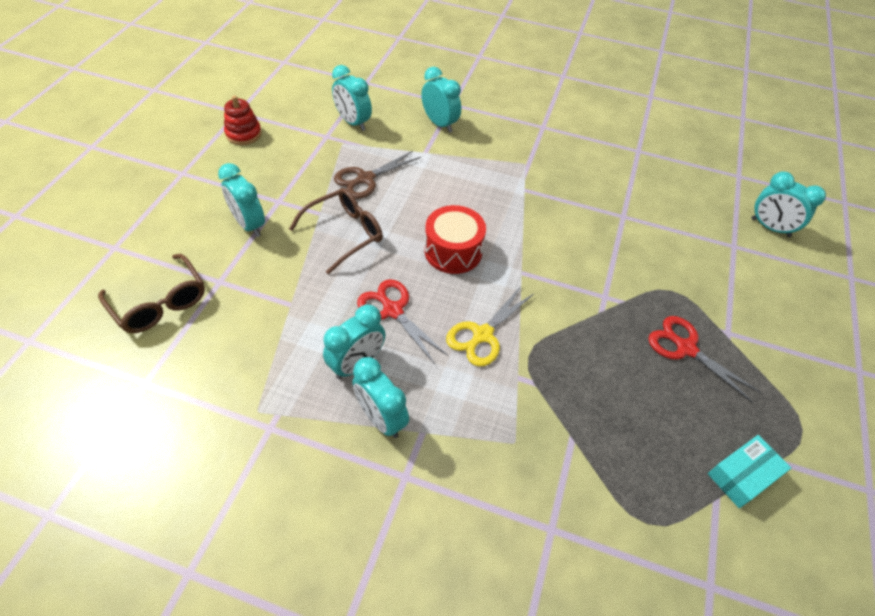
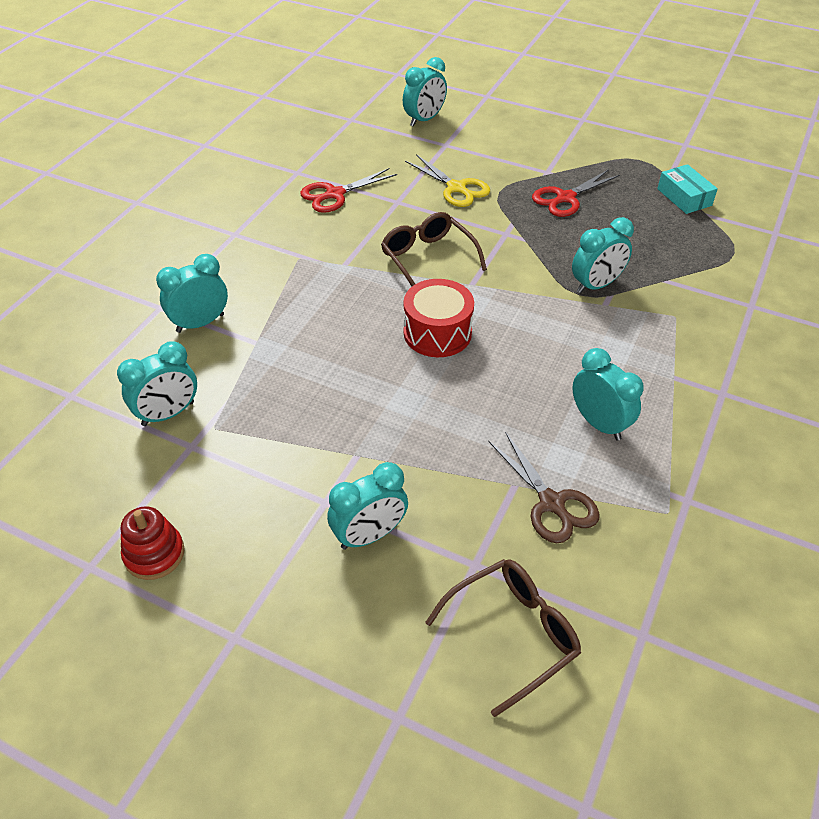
camera: 80 degrees left, 5 degrees down
(345, 233) = (398, 429): brown glasses -> brown glasses (427, 259)
(366, 179) = (297, 404): brown scissors -> brown scissors (551, 503)
(381, 418) = (663, 407): turquoise clock -> turquoise clock (596, 285)
(393, 310) = (524, 390): red scissors -> red scissors (335, 194)
(482, 335) = (555, 322): yellow scissors -> yellow scissors (456, 188)

